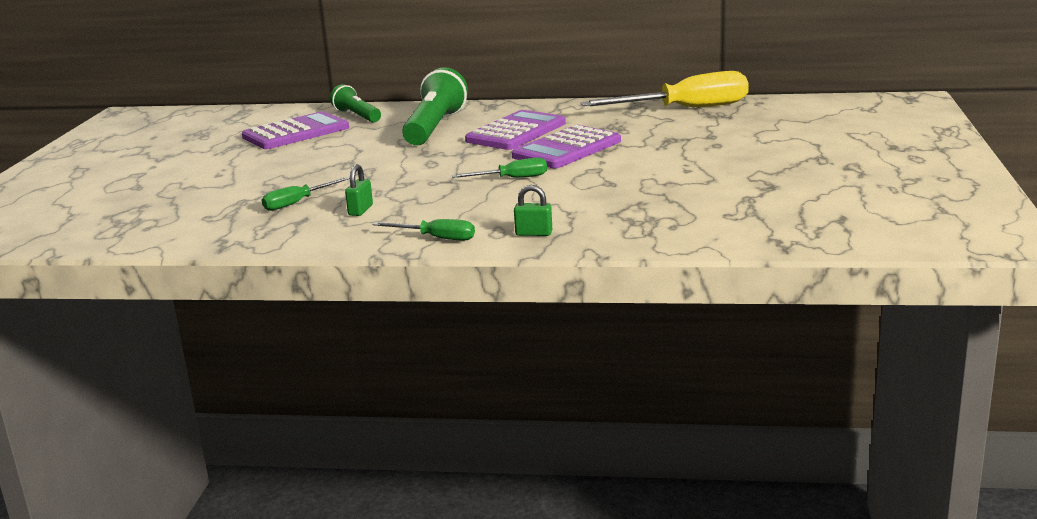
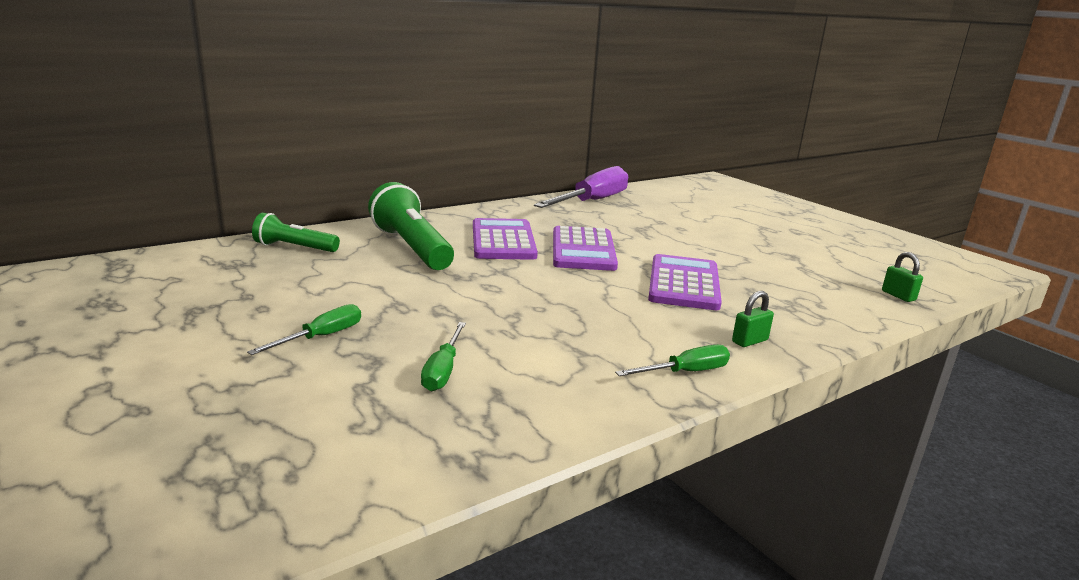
camera: 45 degrees left, 0 degrees up
(296, 133) = (253, 279): purple calculator -> purple calculator (684, 283)
(360, 210) = (538, 360): green padlock -> green padlock (898, 296)
(512, 178) = (603, 288): green screwdriver -> green screwdriver (321, 337)
(685, 109) = (592, 202): yellow screwdriver -> purple screwdriver

